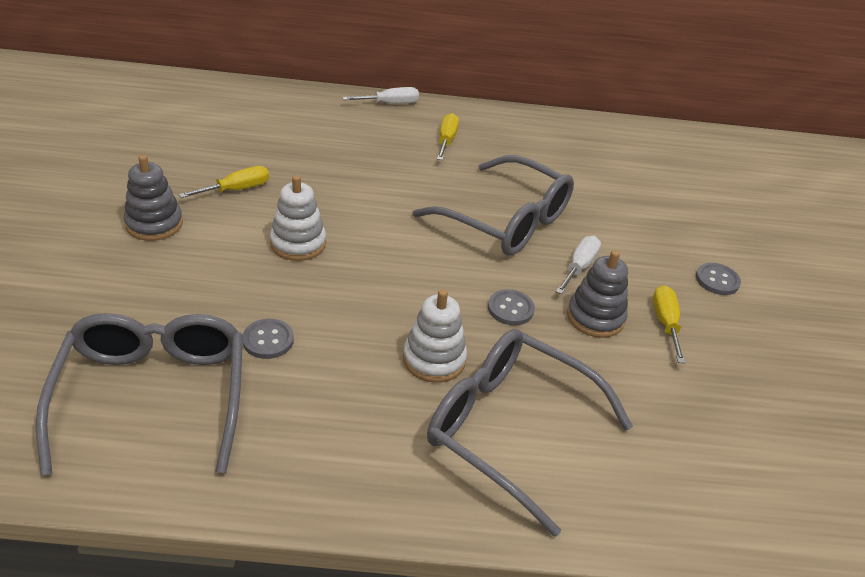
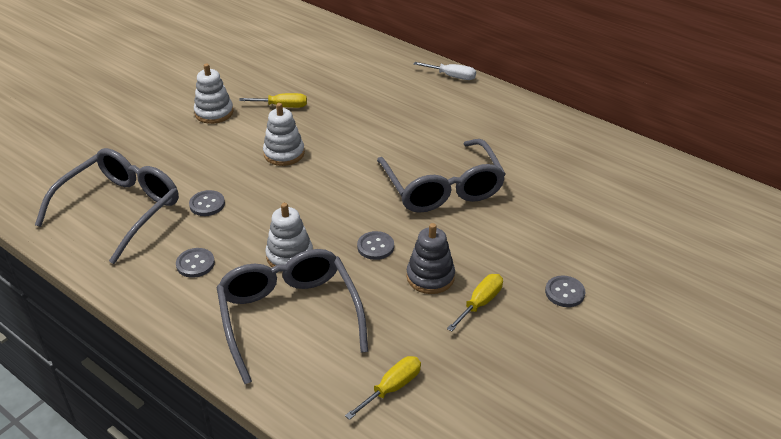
camera: 40 degrees right, 0 degrees up
(154, 224) = (214, 113): grey stacking toy -> white stacking toy
(334, 421) = (195, 264): none -> grey button
(446, 140) = (465, 116): yellow screwdriver -> yellow screwdriver (392, 388)
(579, 267) = (460, 239): white screwdriver -> none

